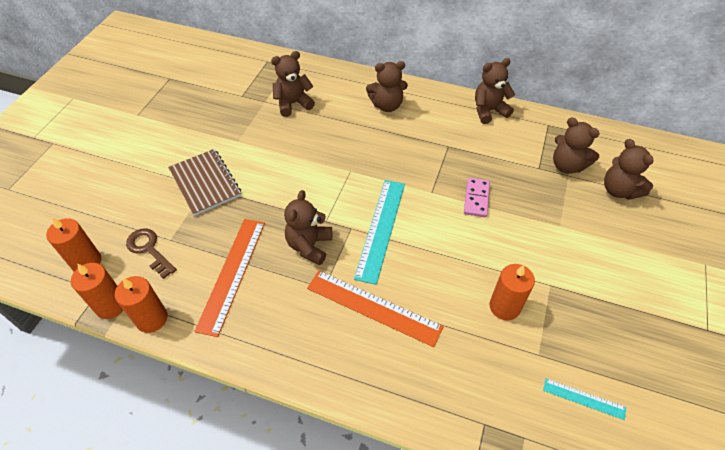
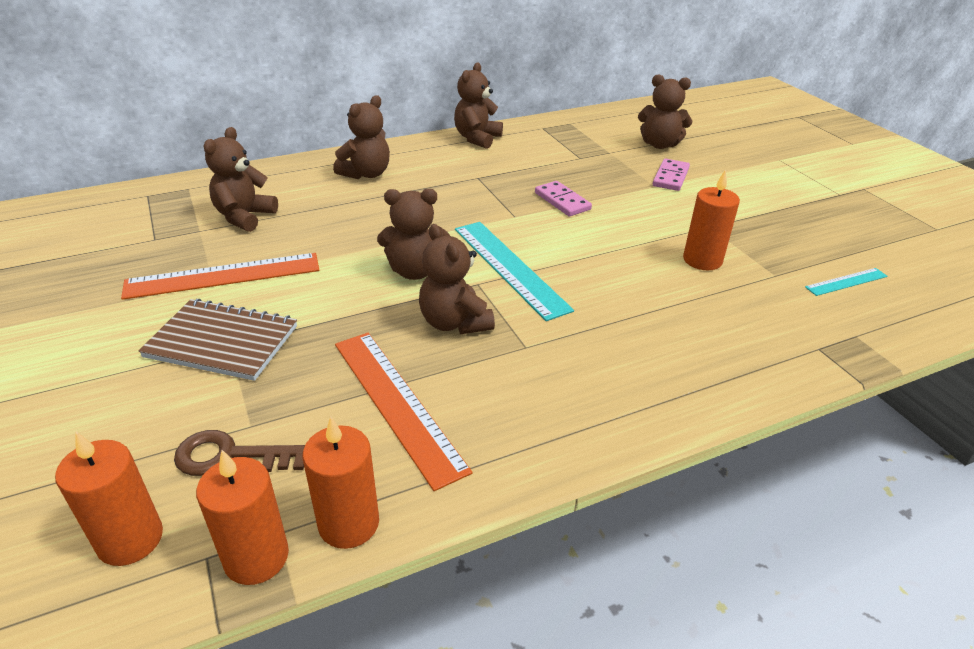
camera: 45 degrees left, 15 degrees down
(373, 307) = (599, 330): orange ruler -> orange ruler (223, 275)
(567, 166) = (599, 147): brown teddy bear -> brown teddy bear (415, 271)
(583, 225) = (670, 177): none -> pink domino

